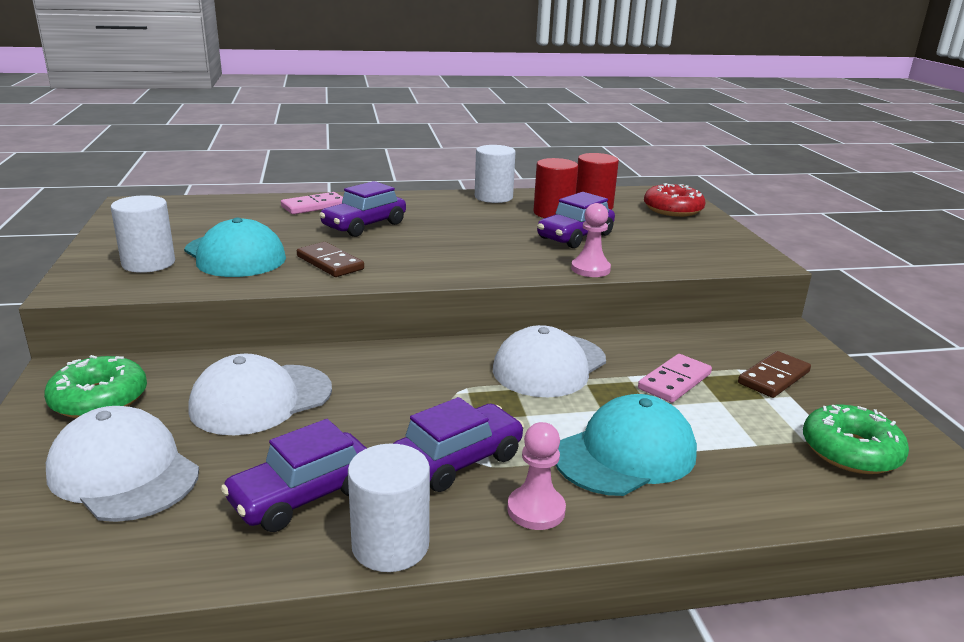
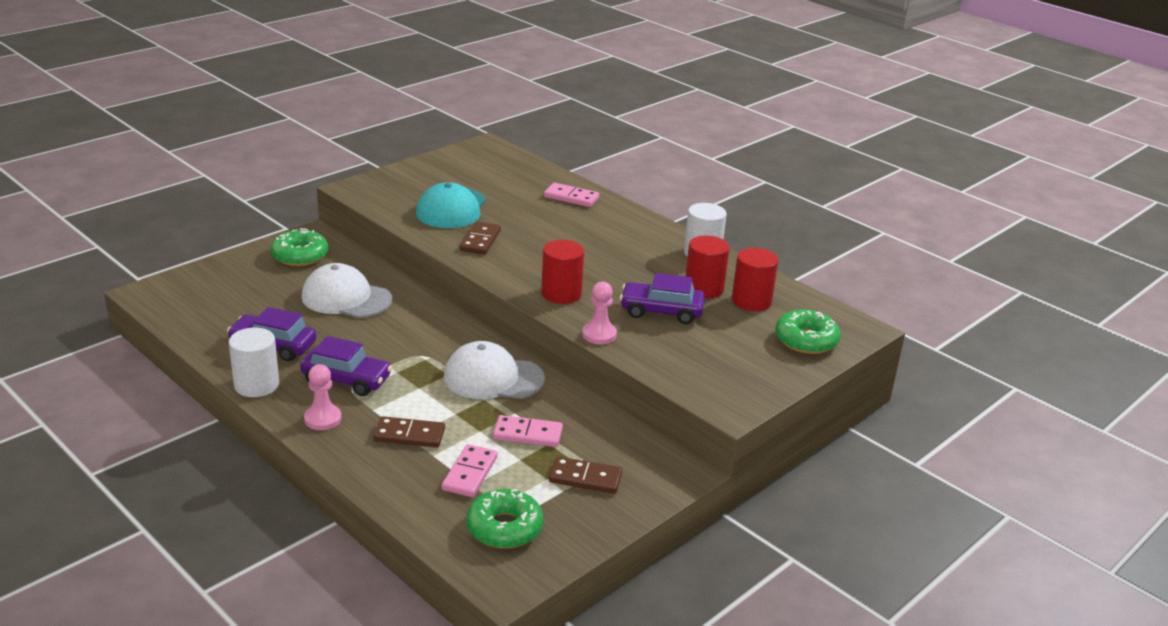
camera: 55 degrees right, 5 degrees up
(123, 472) = (249, 292): white cap -> none
(148, 263) = (407, 191): white cylinder -> none
(364, 225) = (561, 227): purple car -> none
(493, 261) = (561, 293): none -> red cylinder
(625, 454) = (409, 435): turquoise cap -> brown domino
(673, 209) = (806, 340): red donut -> green donut
(732, 439) = (469, 473): none -> pink domino

